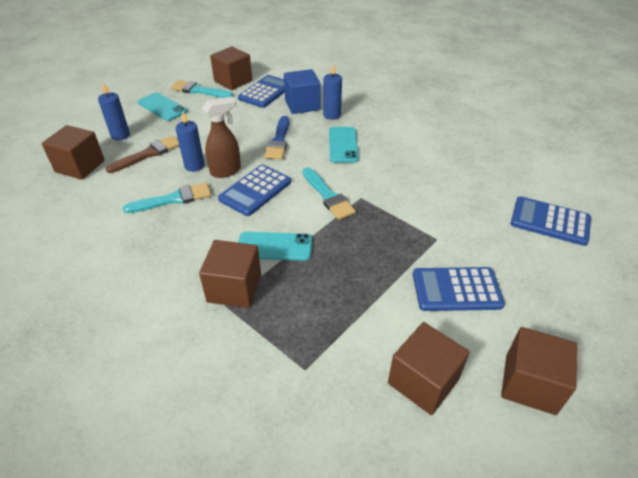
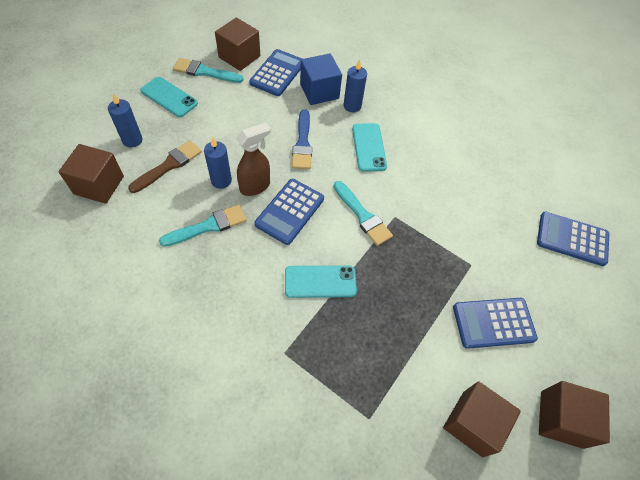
camera: 10 degrees left, 15 degrees up
(234, 288) = (290, 333): brown cube -> none

